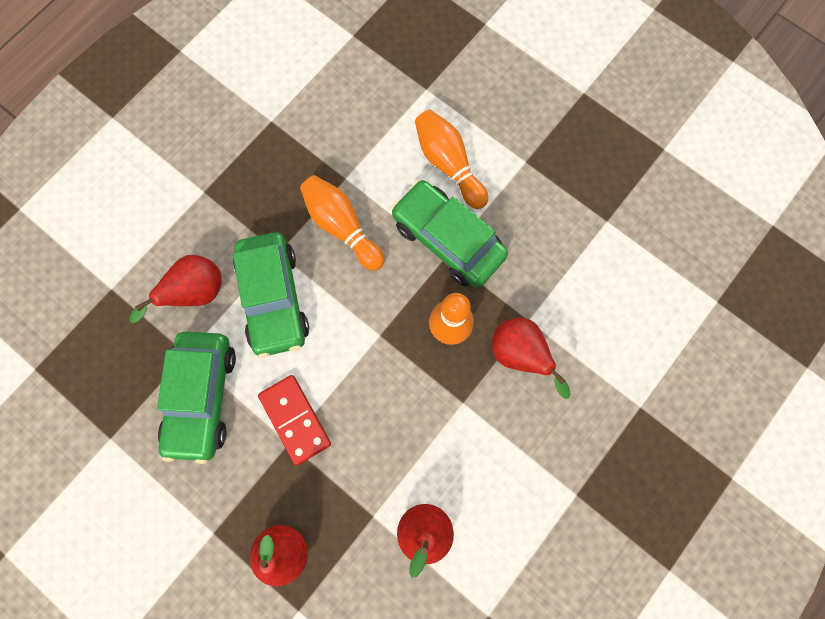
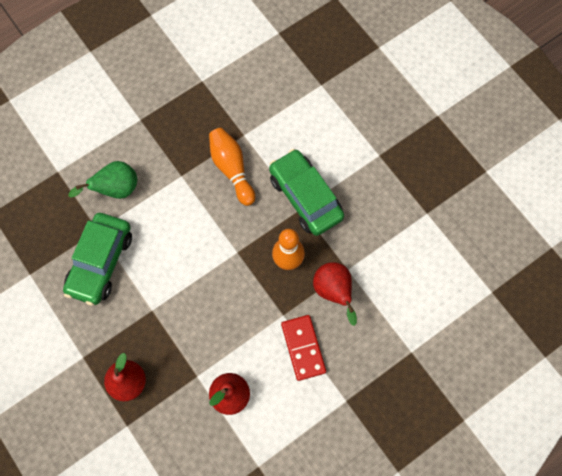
camera: 15 degrees right, 5 degrees down
(196, 293) = (116, 189): red pear -> green pear
(274, 298) = (169, 207): green car -> none
(295, 419) = (160, 295): red domino -> red domino (303, 348)
(448, 164) = (321, 143): orange bowling pin -> none

